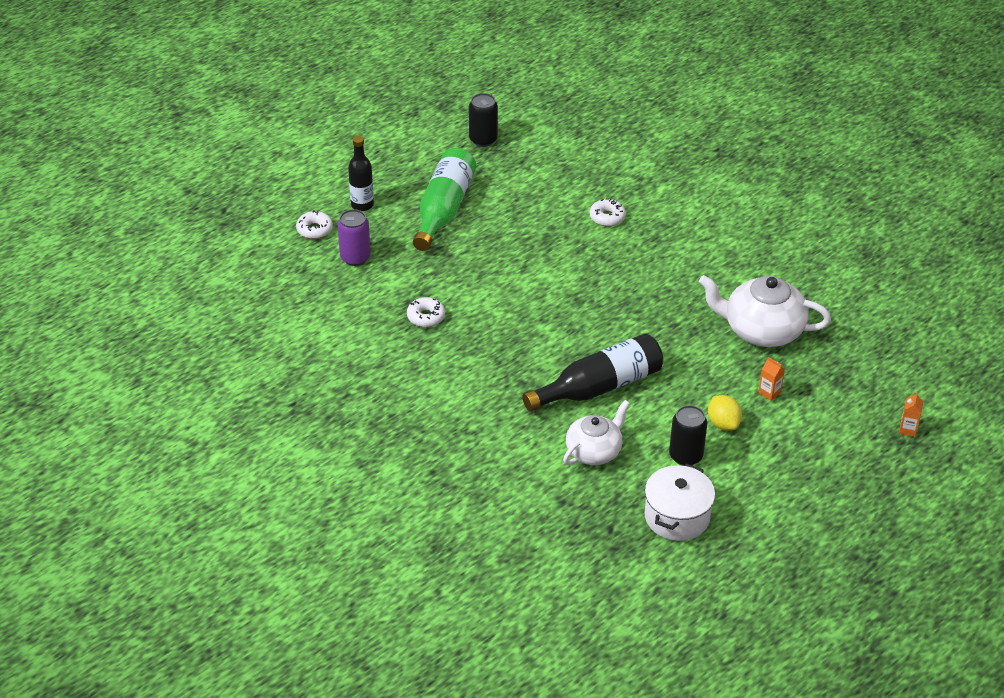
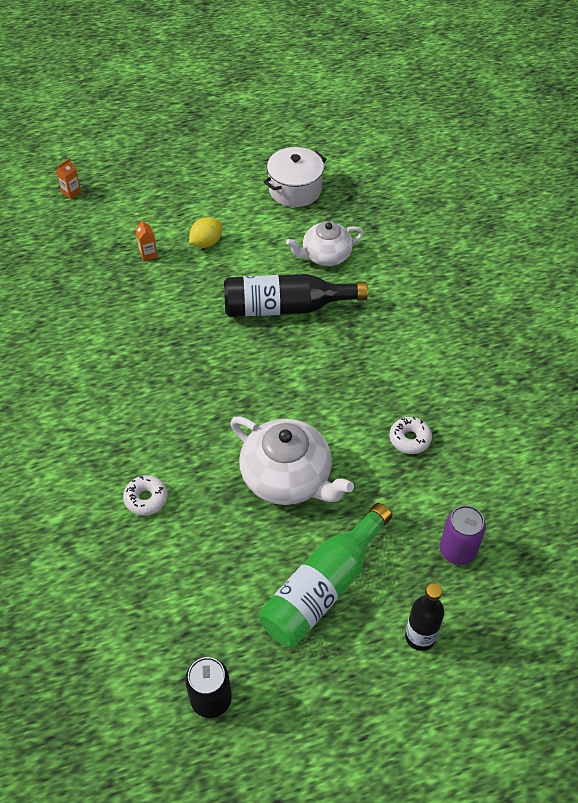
camera: 155 degrees left, 10 degrees up
(314, 229) = (493, 616): white donut -> none
(685, 456) = (255, 228): black can -> none
(723, 423) = (206, 243): yellow lemon -> yellow lemon turned 45 degrees clockwise
(762, 330) = (104, 310): white teapot -> white teapot (287, 477)

